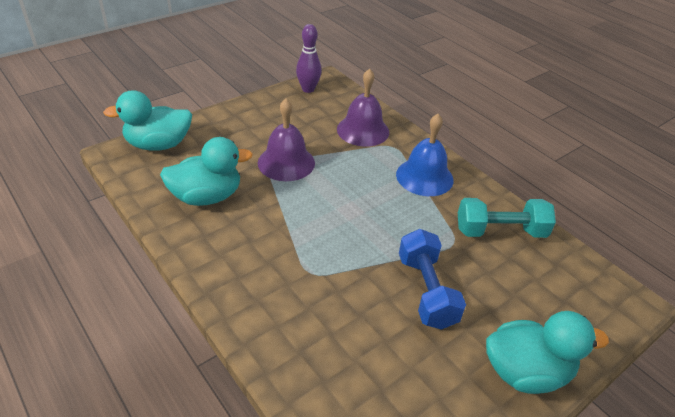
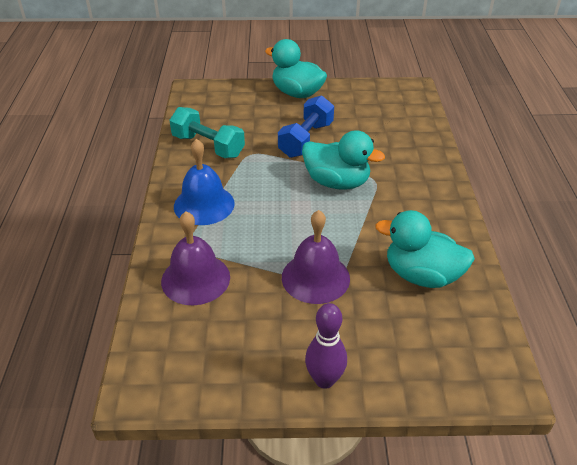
camera: 140 degrees left, 0 degrees up
(158, 145) = (447, 373): turquoise duck -> turquoise duck (337, 182)
(308, 89) = (184, 381): purple bowling pin -> purple bowling pin (324, 380)

